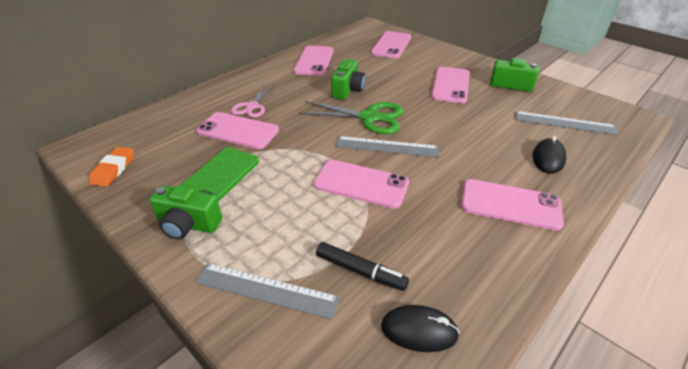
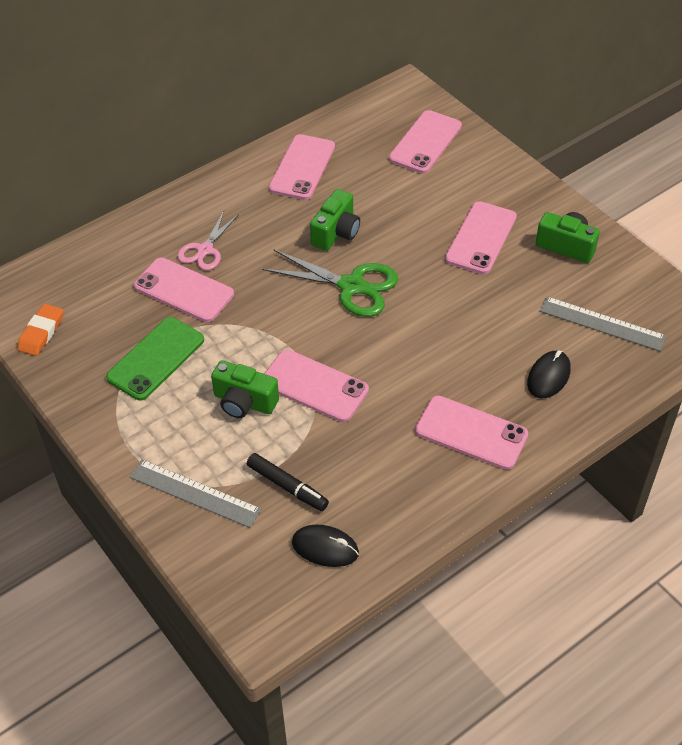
camera: 10 degrees right, 10 degrees up
(188, 225) = (123, 414): green camera -> green camera (244, 402)
(387, 146) = (359, 336): grey ruler -> none

